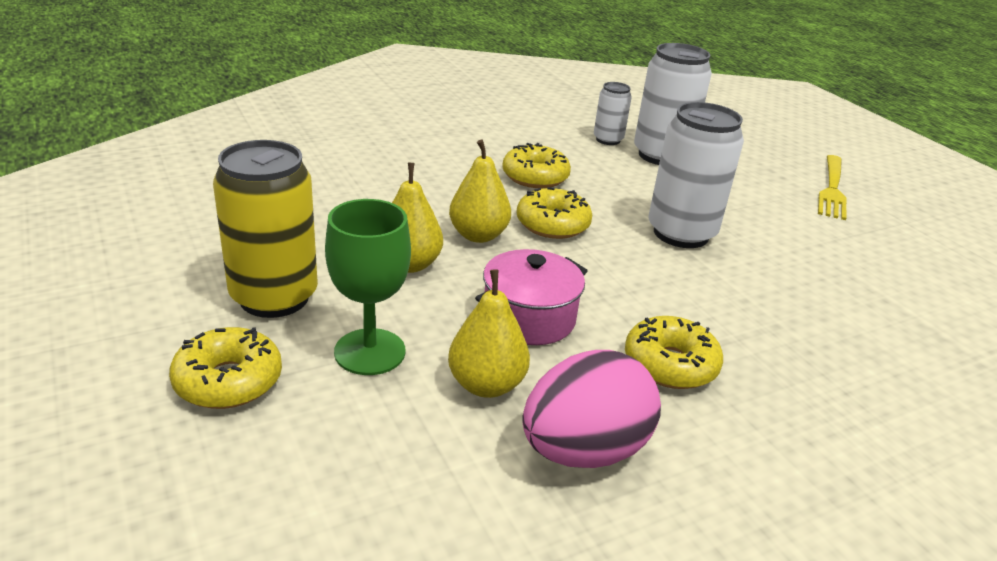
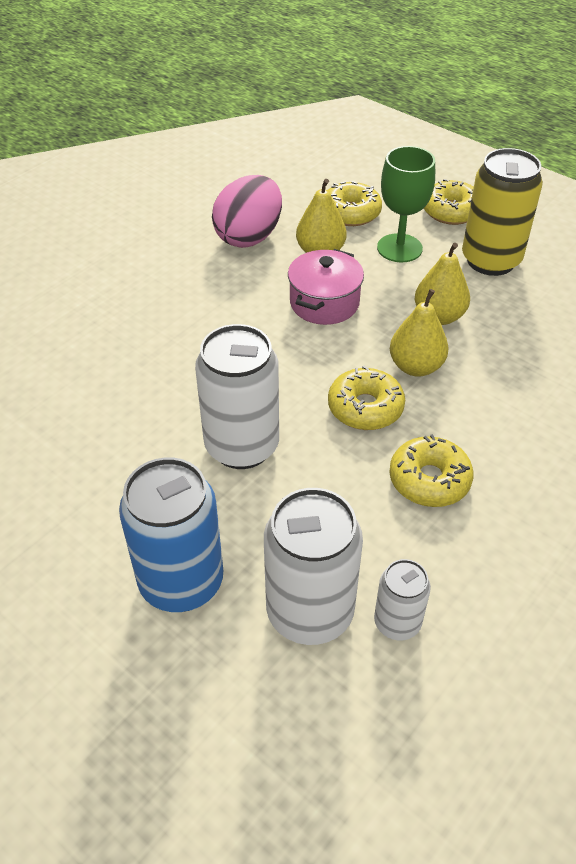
camera: 160 degrees right, 15 degrees up
(670, 364) = (216, 301): yellow donut -> yellow donut (350, 213)
(747, 186) = (181, 582): none -> blue can
(832, 189) = (62, 635): yellow fork -> none

